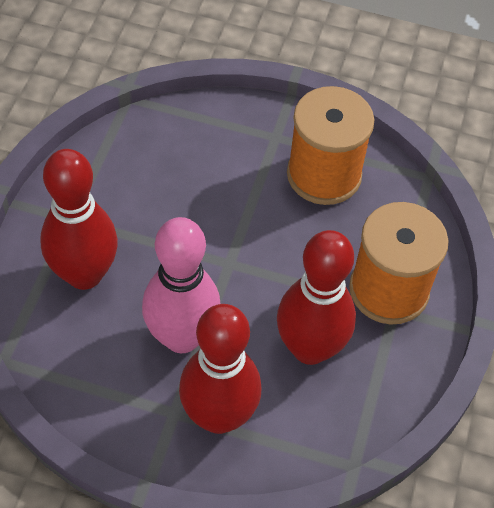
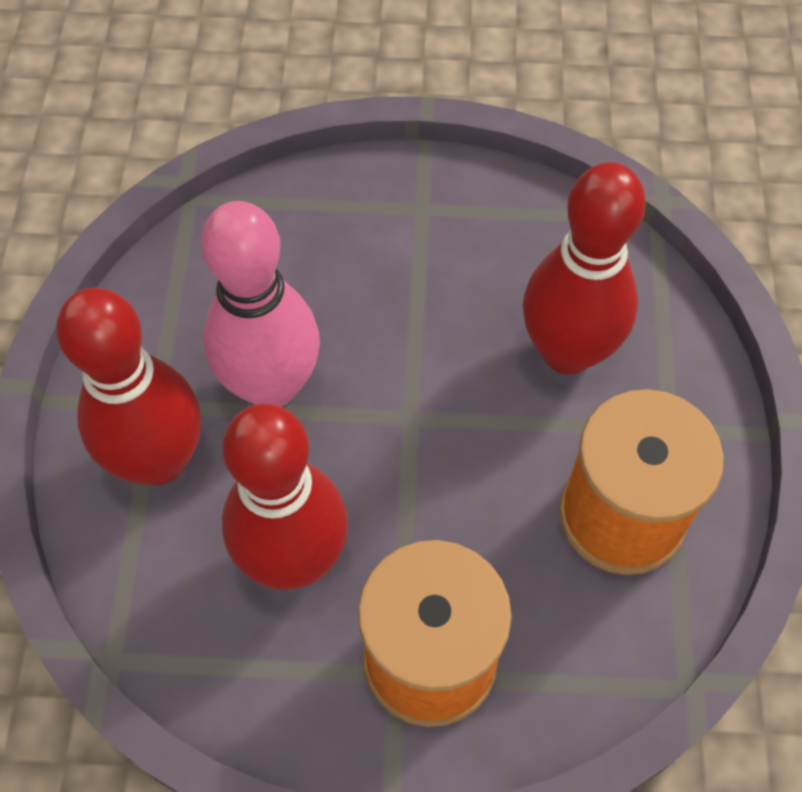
camera: 80 degrees right, 5 degrees up
(84, 274) = (338, 247): red bowling pin -> red bowling pin (567, 352)

